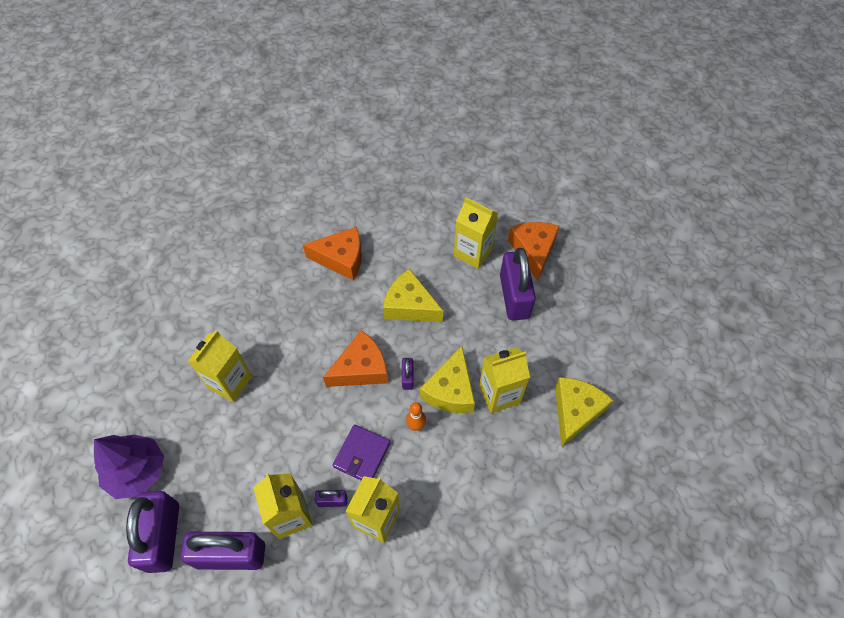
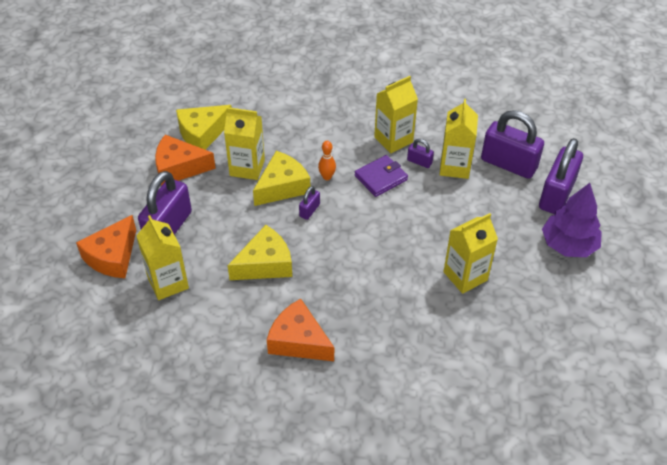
camera: 150 degrees left, 10 degrees down
(361, 368) = (343, 234): orange cheese -> orange cheese (179, 168)
(409, 305) = (265, 264): yellow cheese -> yellow cheese turned 90 degrees counterclockwise

